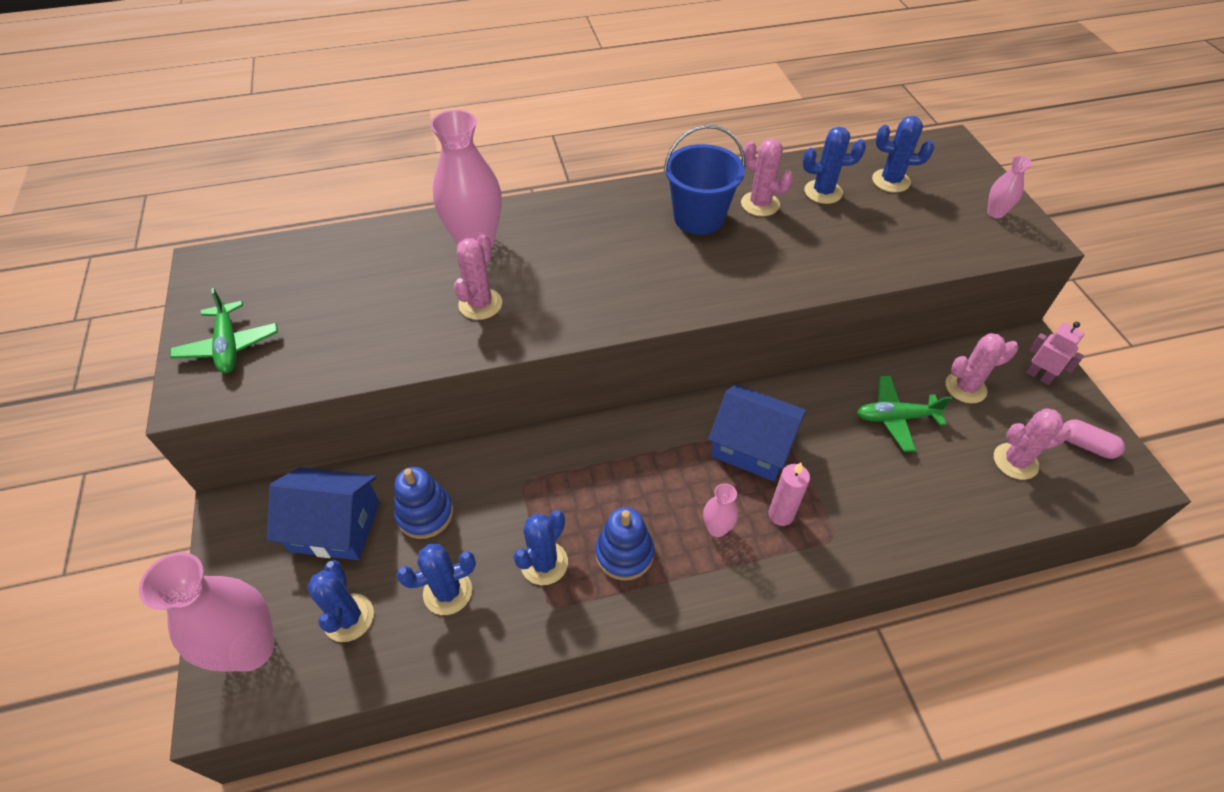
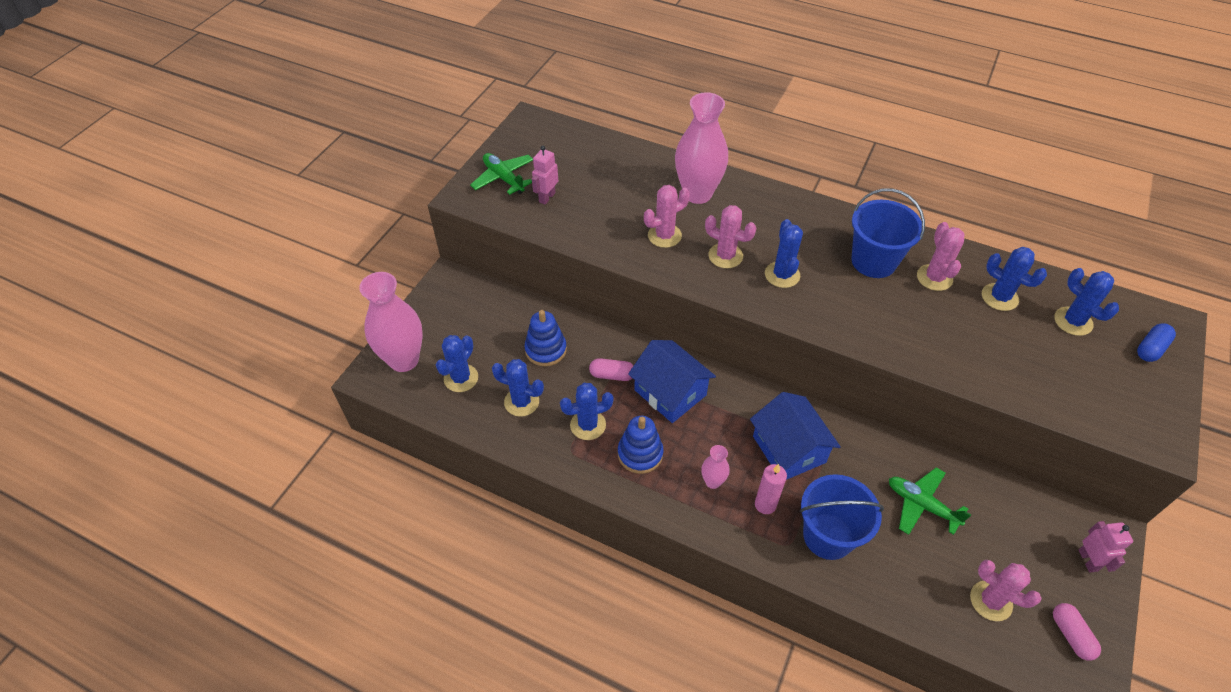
camera: 40 degrees right, 0 degrees up
(229, 346) = (503, 178): green plane -> green plane turned 120 degrees clockwise
(305, 338) = (547, 197): none -> pink robot
(335, 526) = (493, 324): blue house -> blue house (670, 392)
(523, 491) = (612, 375): none -> pink capsule
(632, 276) = (782, 275): none -> blue cactus
(856, 502) = (828, 536): none -> blue bucket
(958, 171) = (1150, 349): none -> blue capsule
(965, 387) = (1007, 524): pink cactus -> pink cactus (725, 256)
(995, 213) = (1145, 400): pink vase -> none

